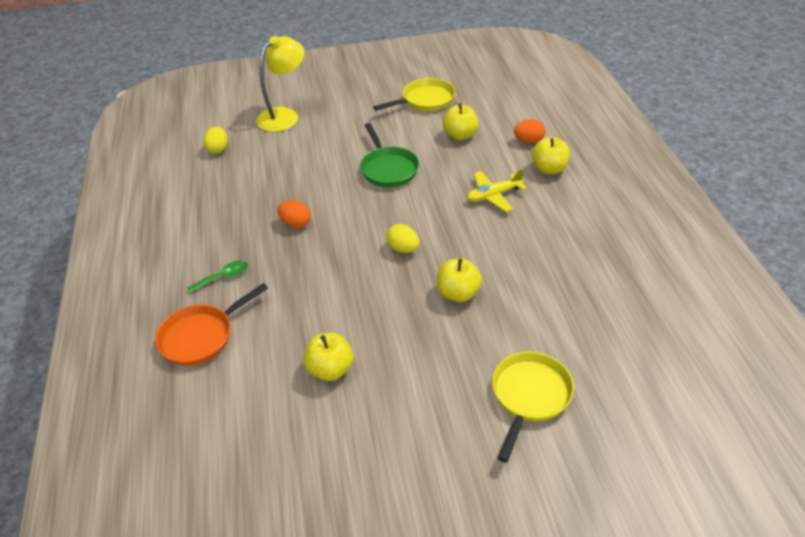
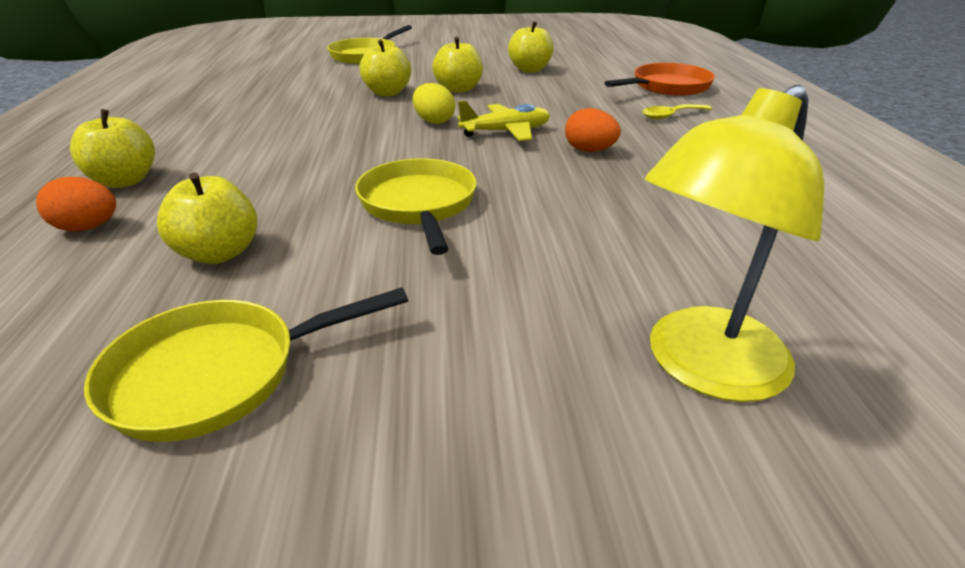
camera: 175 degrees left, 10 degrees down
(218, 149) = (837, 278): yellow egg -> none
(223, 277) = (670, 116): green spoon -> yellow spoon
(388, 169) = (419, 205): green pan -> yellow pan
(397, 309) = (458, 89): none -> yellow apple
(493, 196) = (262, 157): yellow plane -> yellow plane (506, 132)

